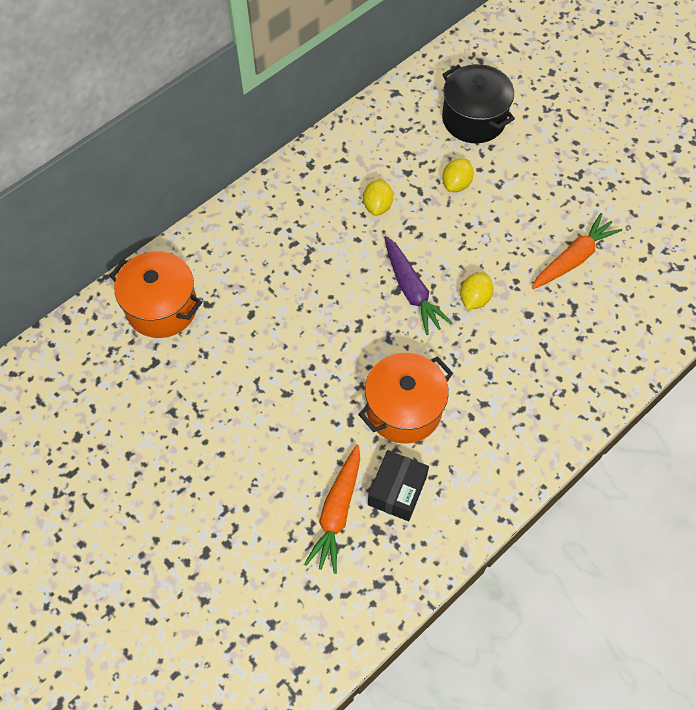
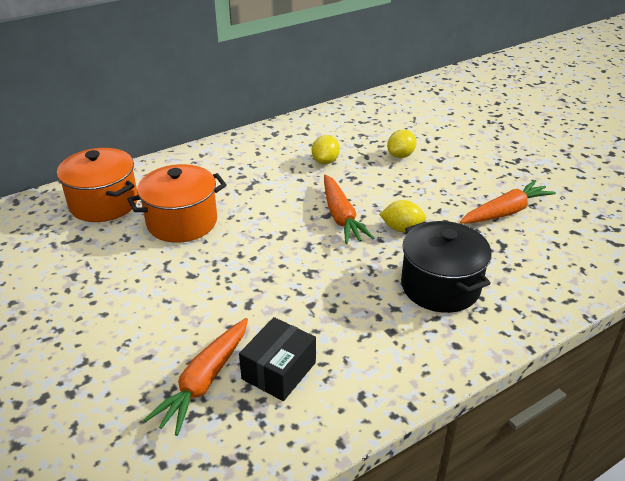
camera: 10 degrees right, 25 degrees down
(404, 409) = (307, 302): orange pot -> orange pot (182, 222)
(411, 290) = (341, 216): purple carrot -> orange carrot
(474, 119) = (424, 121): black pot -> black pot (440, 286)
(474, 299) = (401, 229): yellow lemon -> yellow lemon turned 60 degrees clockwise

